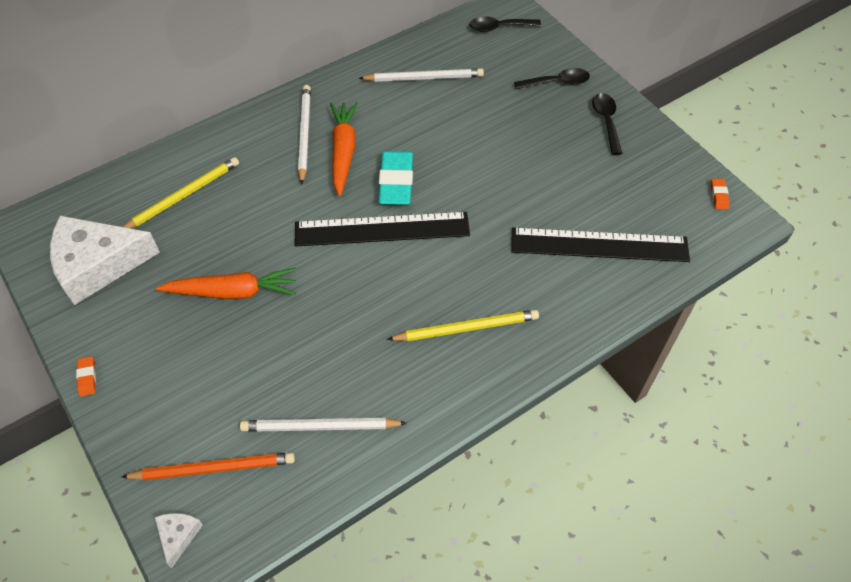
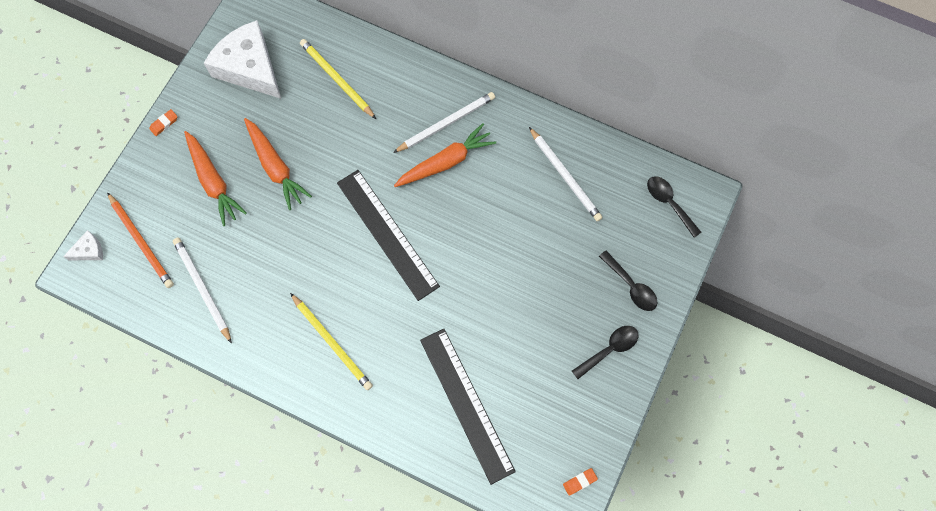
camera: 60 degrees right, 15 degrees up
(183, 196) = (337, 79): yellow pencil -> yellow pencil turned 150 degrees counterclockwise
(200, 358) = (213, 181): none -> orange carrot
(396, 182) = (439, 218): turquoise eraser -> none

